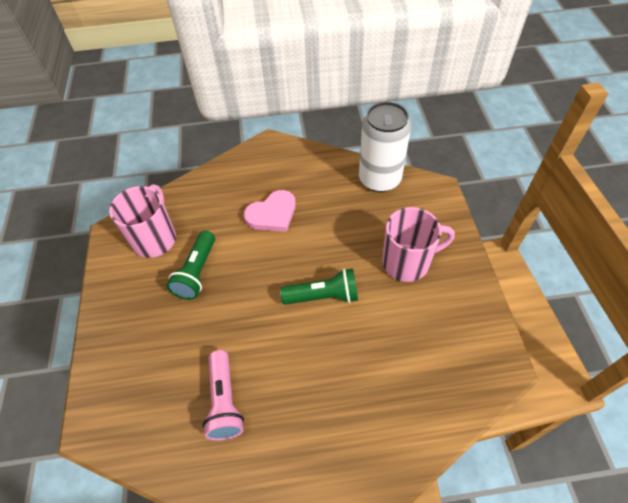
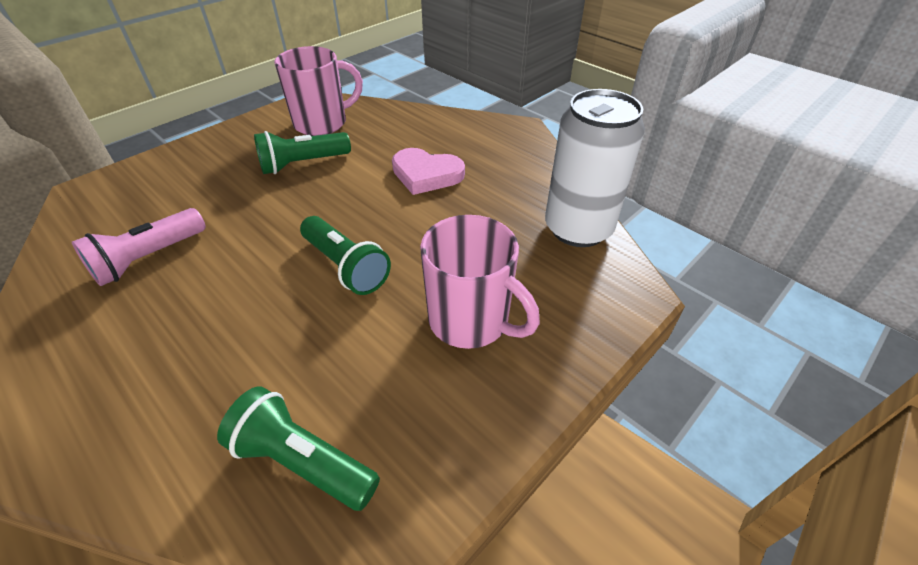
camera: 50 degrees right, 10 degrees down
(443, 374) = (303, 461): none -> green flashlight

